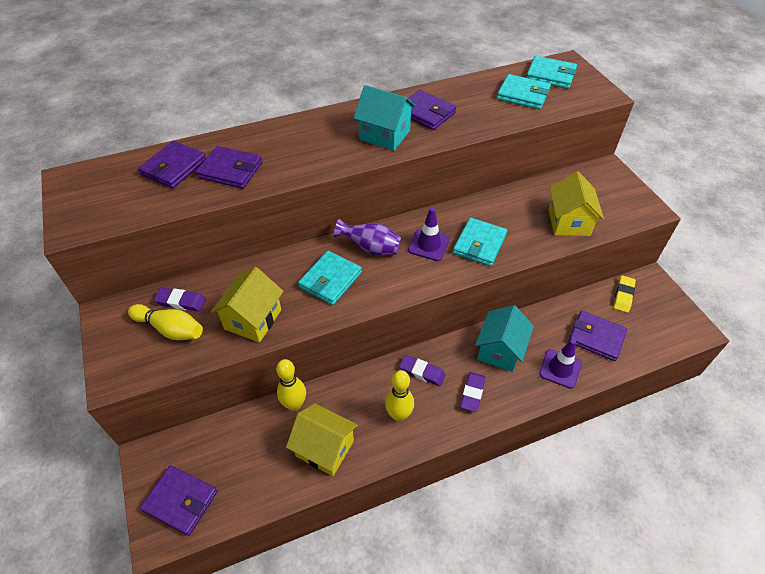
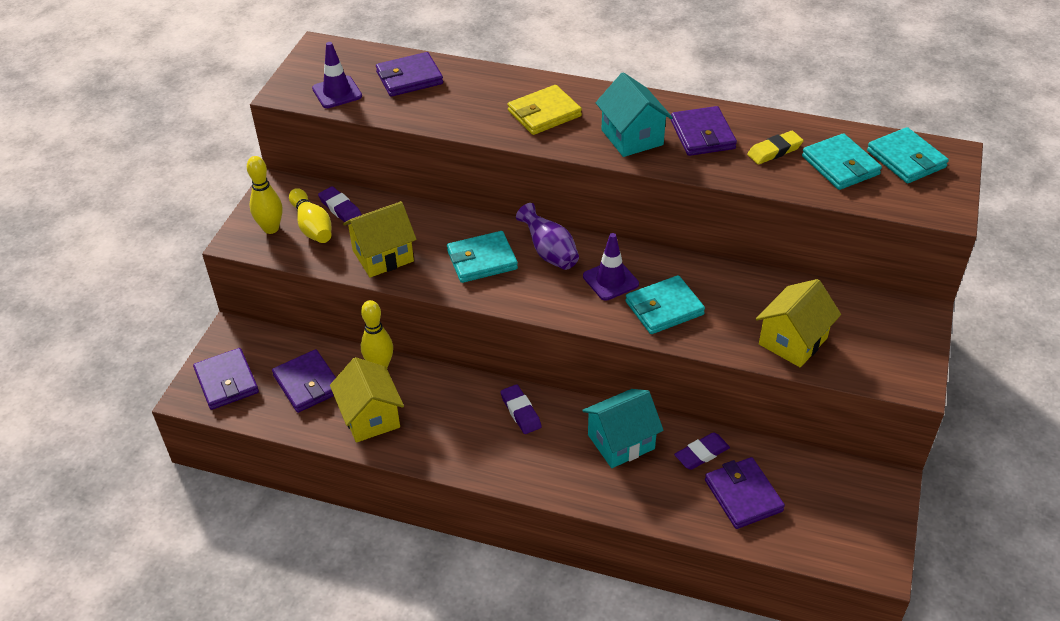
camera: 40 degrees right, 5 degrees down
(230, 170) = (453, 103): purple wallet -> purple wallet (308, 384)
(307, 147) = (544, 113): none -> yellow wallet
(399, 415) = (461, 433): yellow bowling pin -> yellow bowling pin (271, 228)
(472, 393) = (549, 460): purple eraser -> purple eraser (701, 453)
(560, 368) = (665, 497): purple traffic cone -> purple traffic cone (337, 92)
(623, 295) = (830, 477): yellow eraser -> yellow eraser (774, 151)

